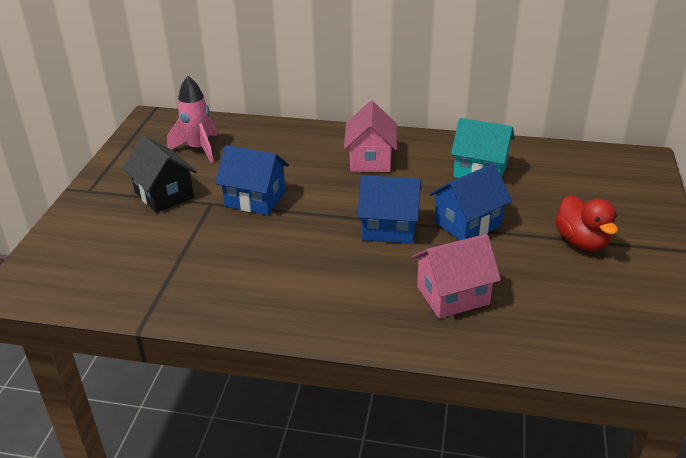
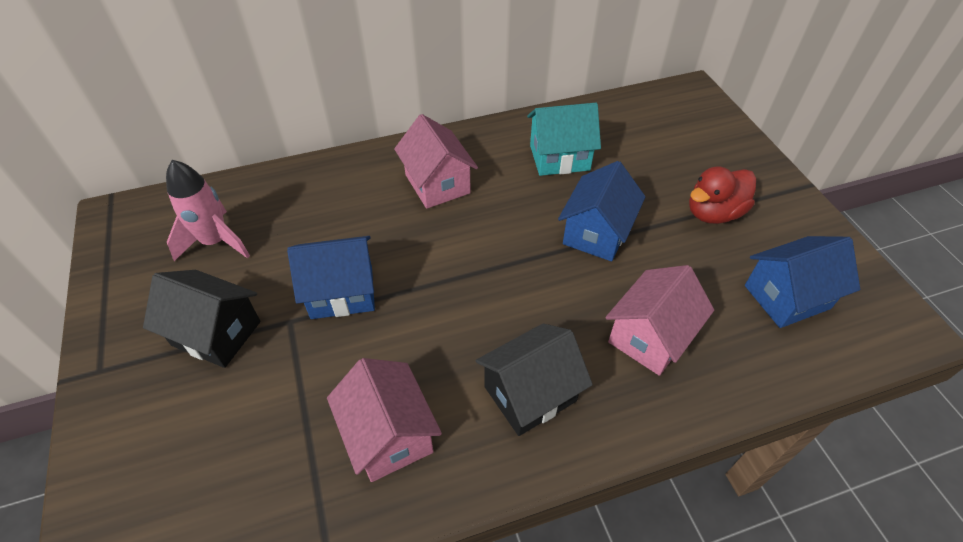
camera: 30 degrees left, 15 degrees up
(225, 280) = (389, 435): none -> pink house
(334, 293) = (530, 394): none -> black house
(389, 228) = (523, 272): blue house -> blue house (786, 297)
(581, 242) = (713, 213): red duck -> red duck turned 105 degrees clockwise

